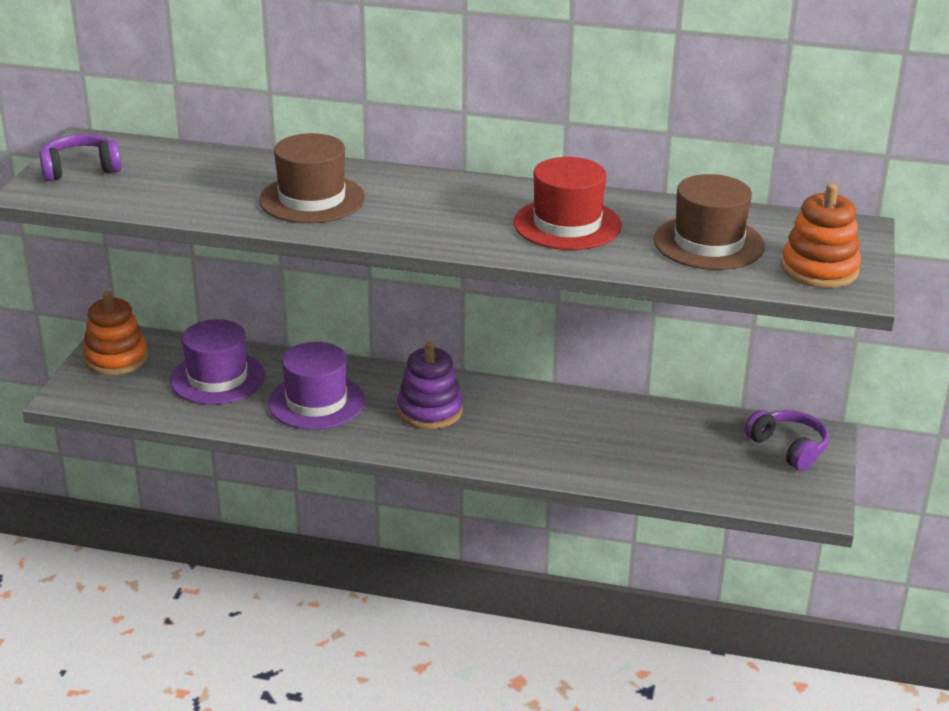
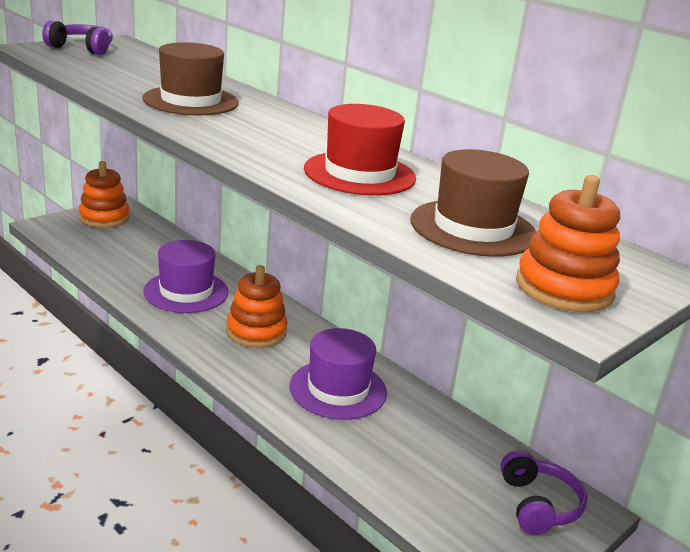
camera: 30 degrees right, 5 degrees down
(217, 378) = (146, 252): purple hat -> purple hat (338, 389)
(430, 411) = (256, 331): purple stacking toy -> orange stacking toy

